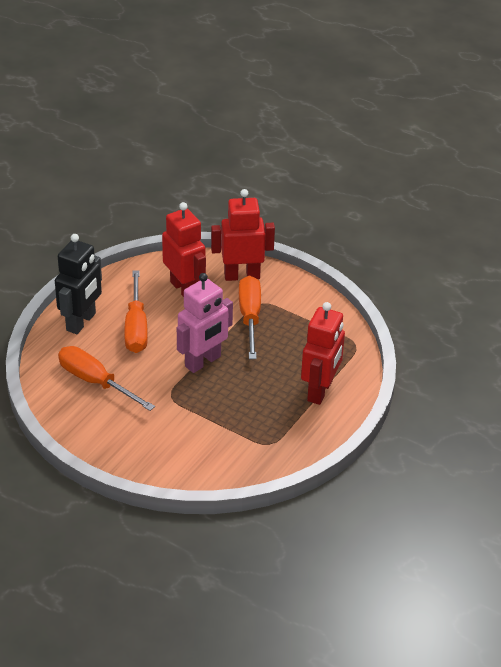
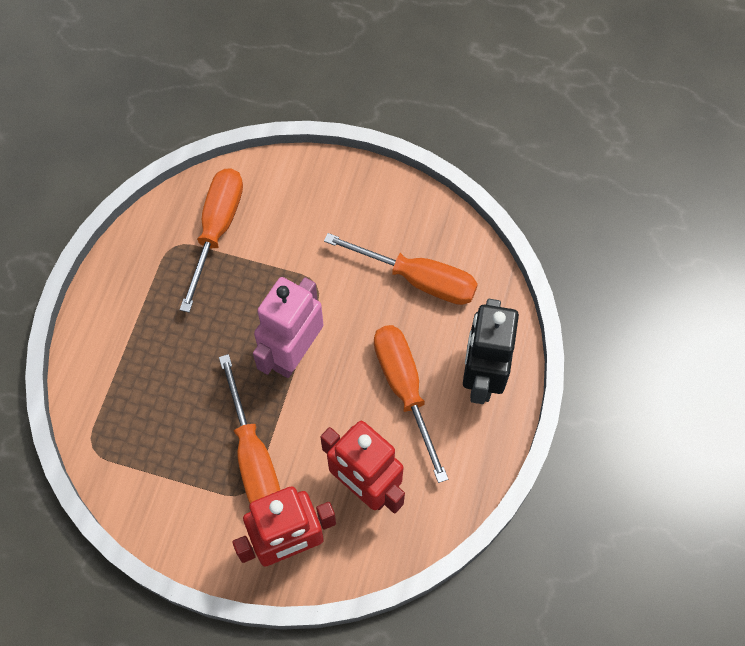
camera: 165 degrees right, 25 degrees up
(232, 446) = (217, 230): none -> orange screwdriver
(320, 391) = (127, 347): red robot -> none

